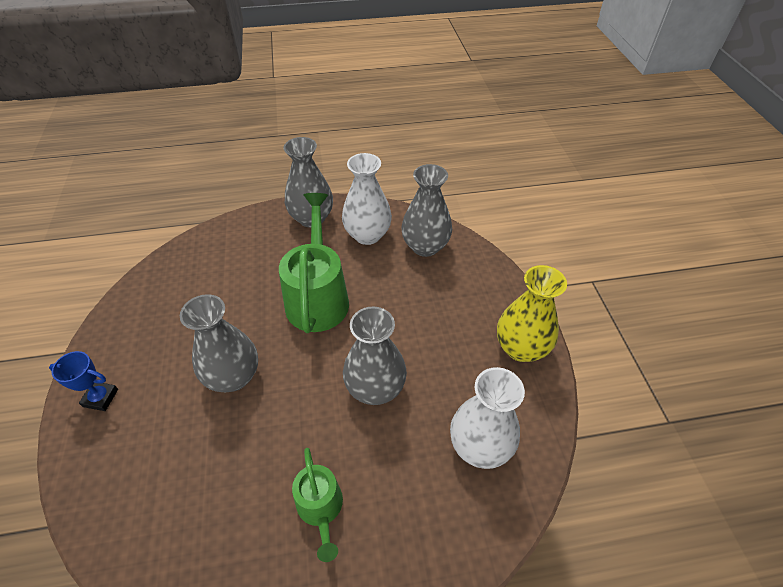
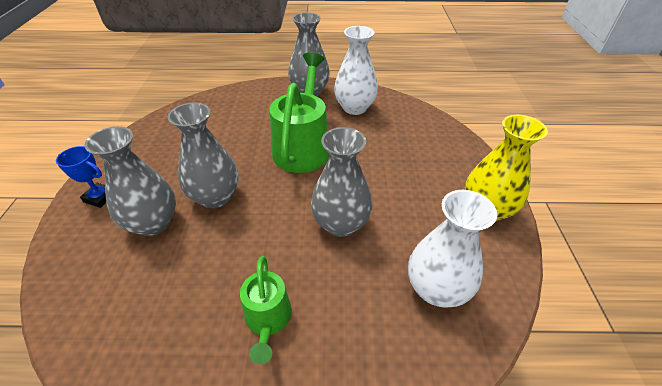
camera: 10 degrees right, 5 degrees down
(425, 246) = (404, 121): grey vase -> grey vase (153, 223)

